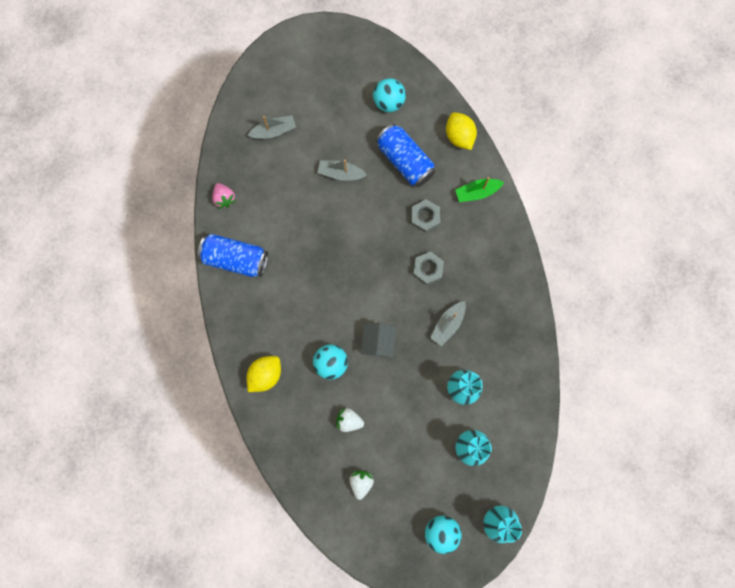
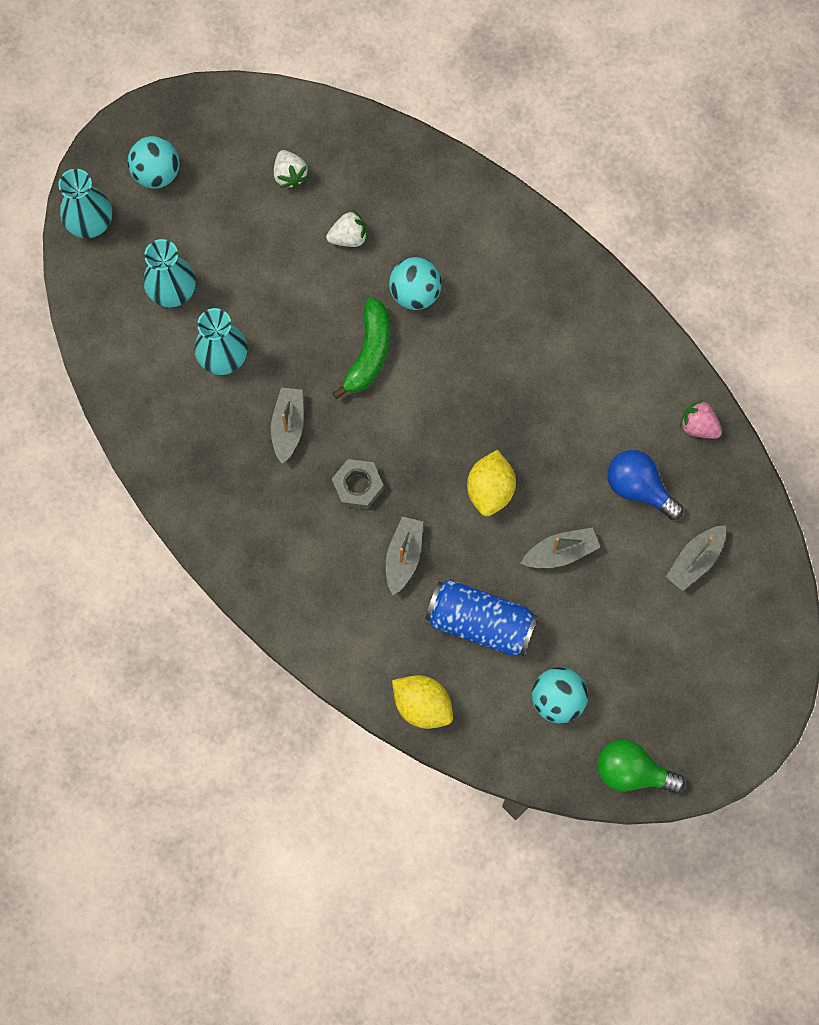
camera: 150 degrees right, 5 degrees down
(235, 259) = (627, 355): blue can -> none
(265, 375) = (491, 234): yellow lemon -> yellow lemon (490, 490)
(278, 184) = (639, 488): none -> blue light bulb
(373, 49) = (632, 772): none -> green light bulb
(378, 342) = (369, 353): grey house -> green banana
(425, 217) = (403, 557): grey nut -> grey boat
(477, 192) = (349, 634): green boat -> none

